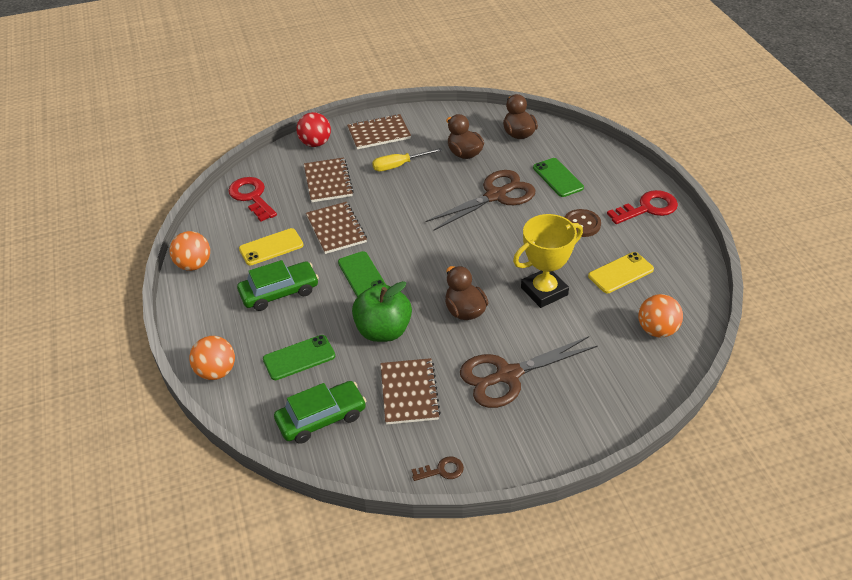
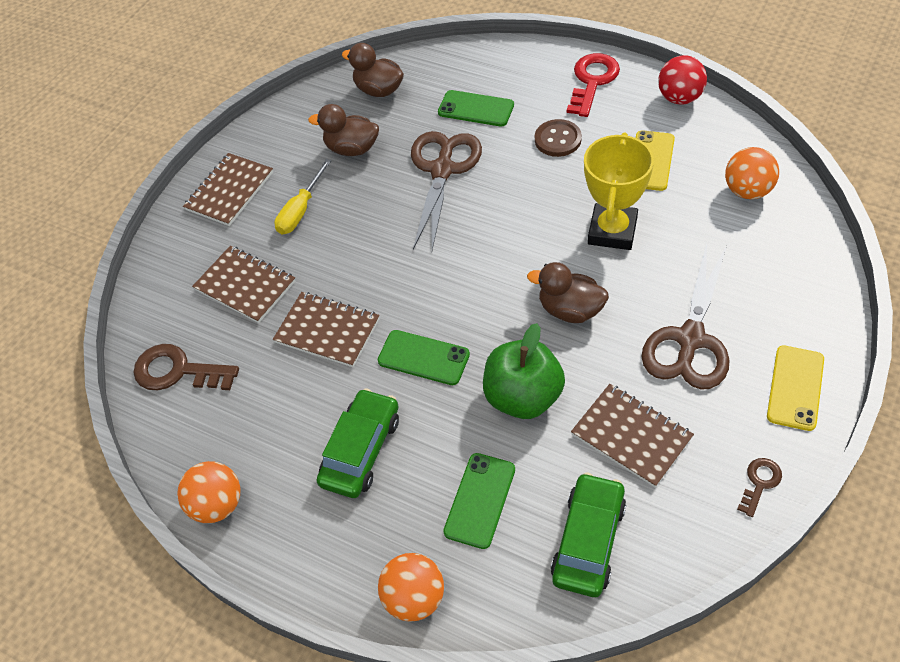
camera: 40 degrees left, 10 degrees up
(251, 197) = (178, 371): red key -> brown key
(271, 247) = (282, 409): yellow phone -> yellow phone (795, 388)
(315, 143) = (170, 254): red ball -> red ball (679, 98)

